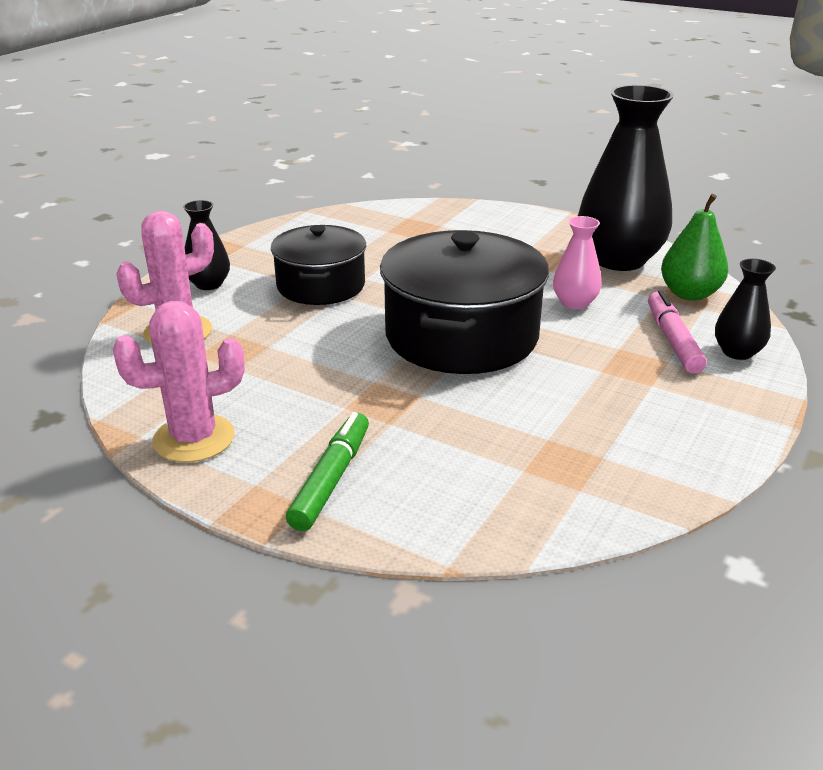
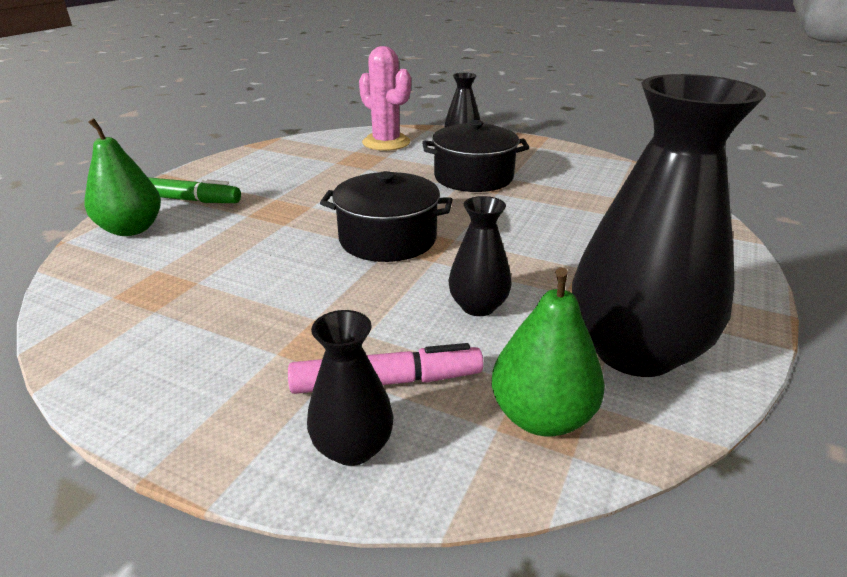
camera: 85 degrees right, 0 degrees up
(194, 438) = (250, 160): pink cactus -> none
(419, 510) = (131, 229): none -> green pear
(461, 336) = (388, 239): black pot -> black pot, size x0.64
(574, 303) = (478, 306): pink vase -> black vase

